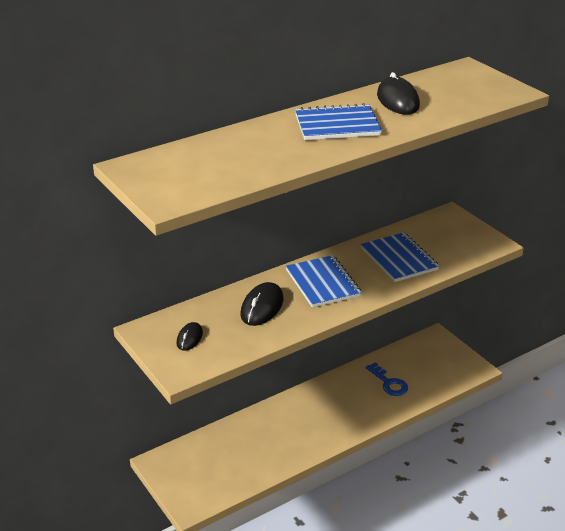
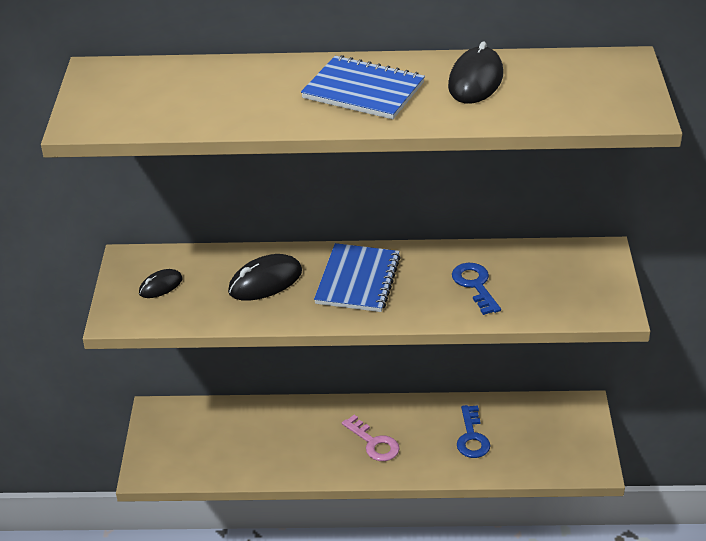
camera: 35 degrees right, 5 degrees up
(331, 414) = (374, 443): none -> pink key
(399, 259) = (475, 285): blue notebook -> blue key

